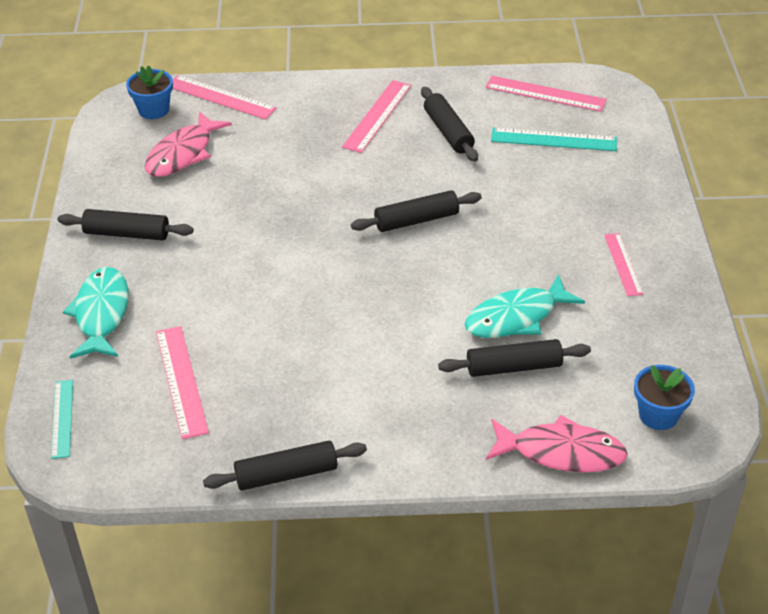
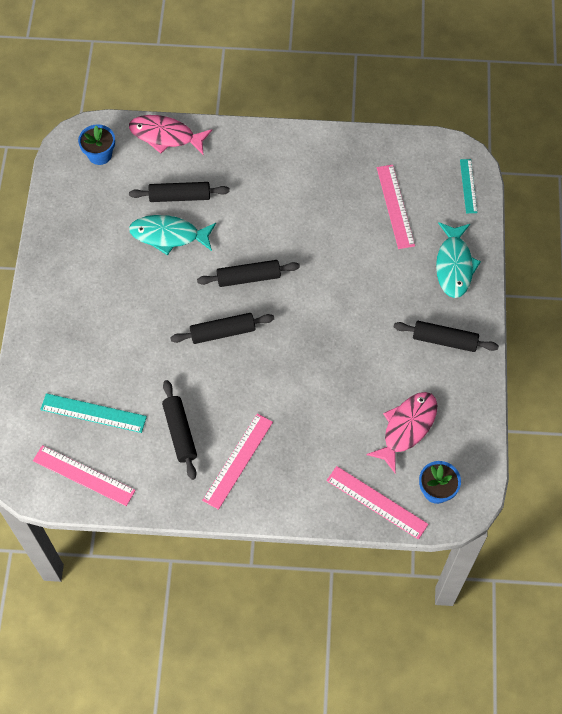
camera: 175 degrees left, 20 degrees up
(286, 474) = (329, 137): black rolling pin -> black rolling pin (248, 277)
(516, 317) = (168, 235): turquoise fish -> turquoise fish turned 150 degrees counterclockwise
(623, 264) = (81, 274): pink ruler -> none

